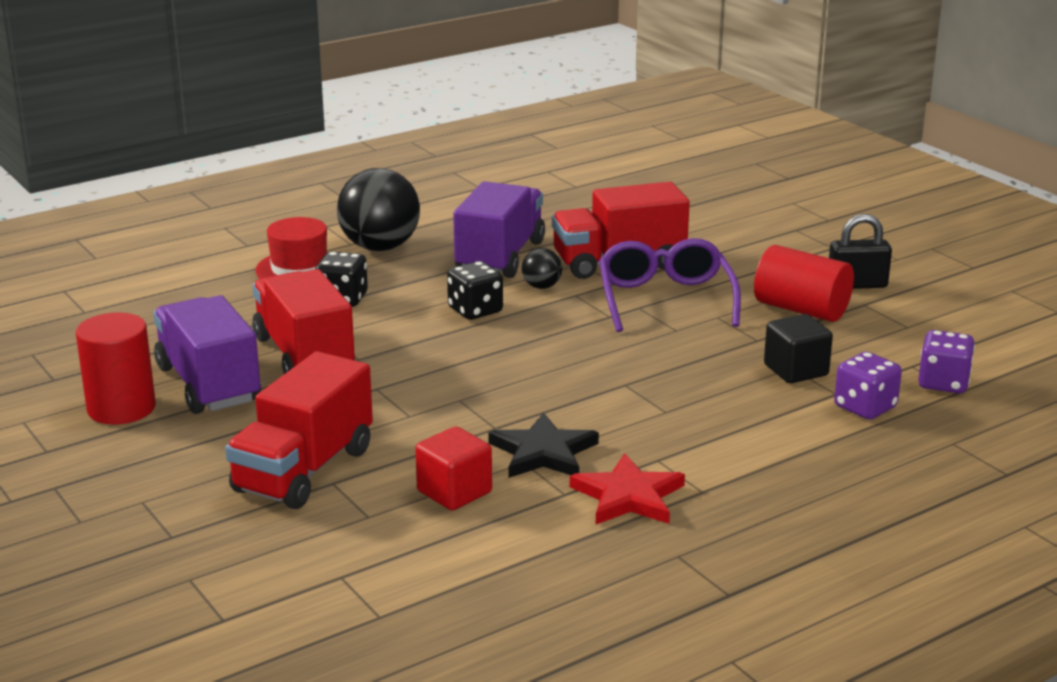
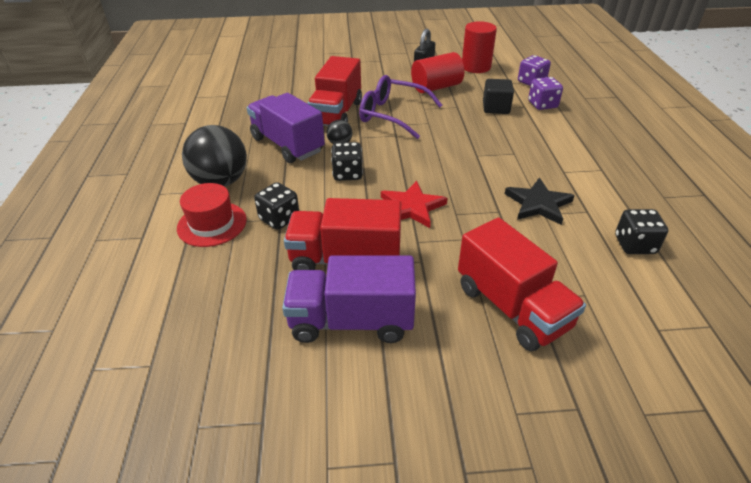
camera: 60 degrees left, 15 degrees up
(121, 408) = (353, 386): red cylinder -> red cylinder (476, 67)
(454, 492) = (569, 250): red cube -> none
(514, 541) = (634, 245): none -> black dice
(628, 496) = (599, 192): red star -> red star (412, 207)

